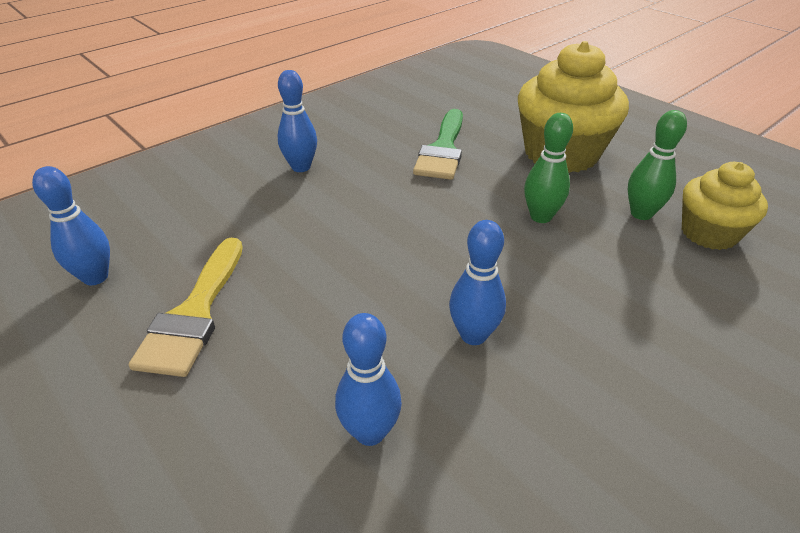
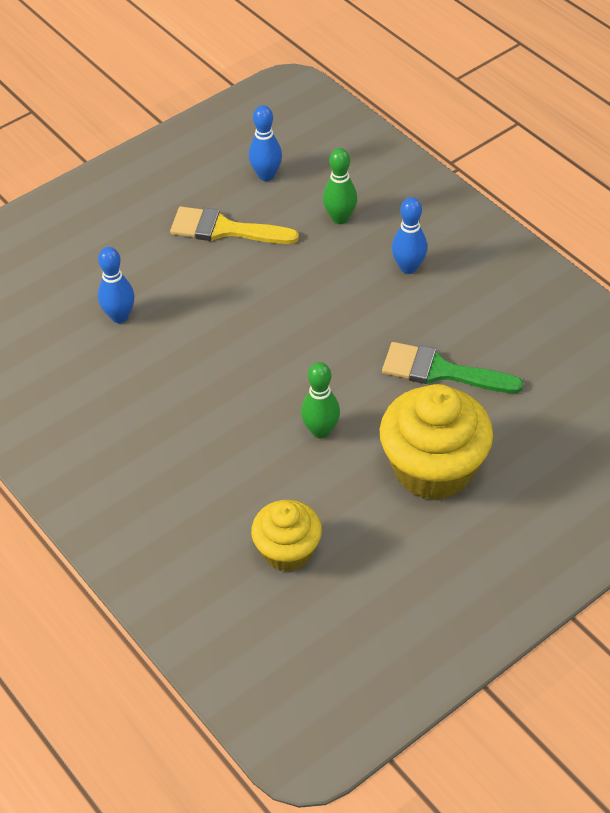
camera: 95 degrees right, 10 degrees up
(473, 335) = (186, 369): blue bowling pin -> none
(641, 214) = (321, 508): green bowling pin -> green bowling pin (340, 218)

